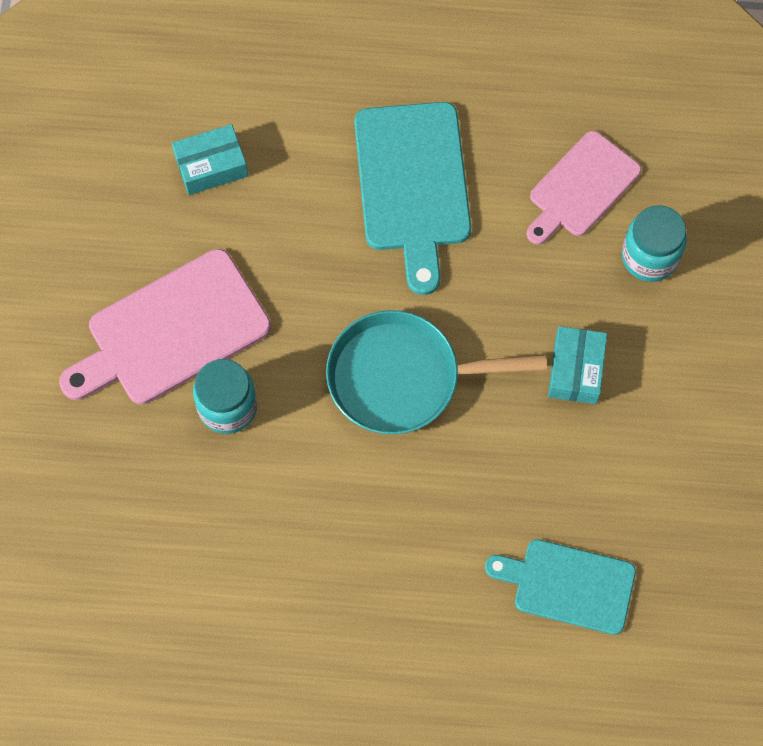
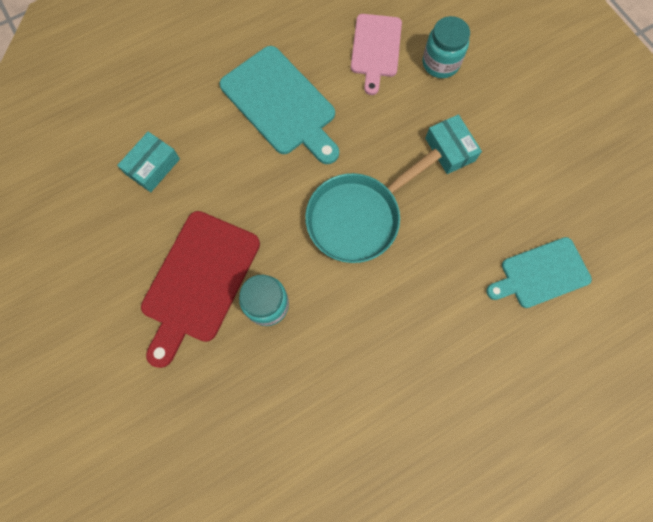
camera: 35 degrees left, 5 degrees up
(172, 331) = (199, 281): pink cutting board -> red cutting board

